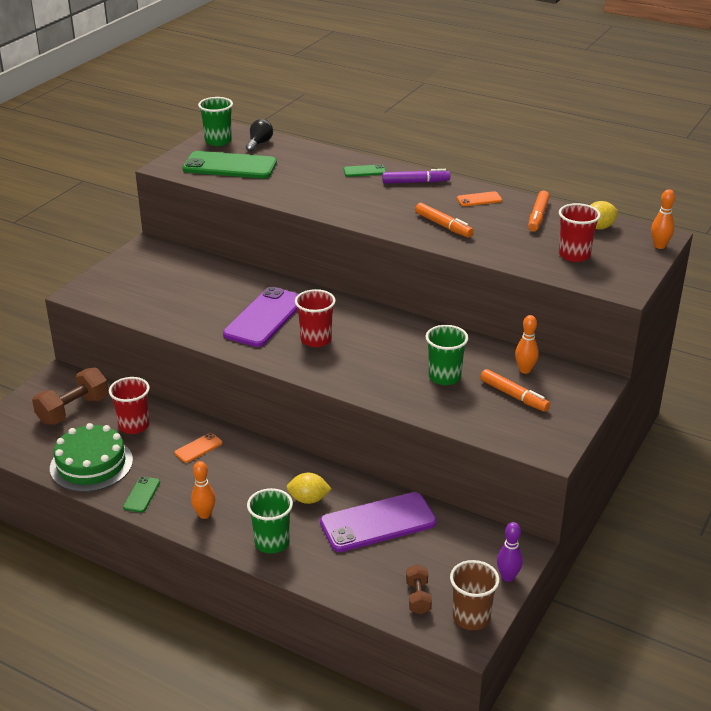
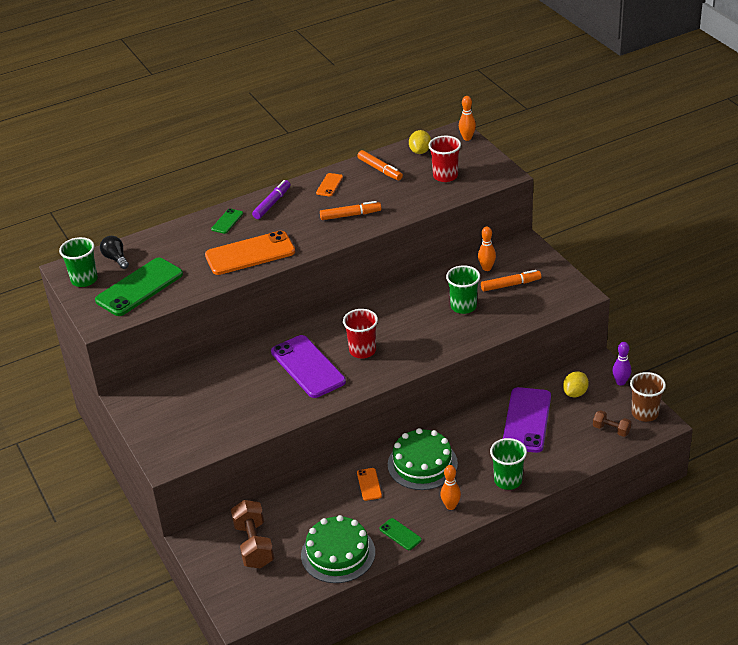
camera: 55 degrees left, 5 degrees up
(134, 426) = (308, 513): red cup -> none
(252, 472) = (422, 464): none -> green cake
(308, 499) = (476, 445): yellow lemon -> yellow lemon (575, 393)
(328, 197) = (250, 254): none -> orange phone

